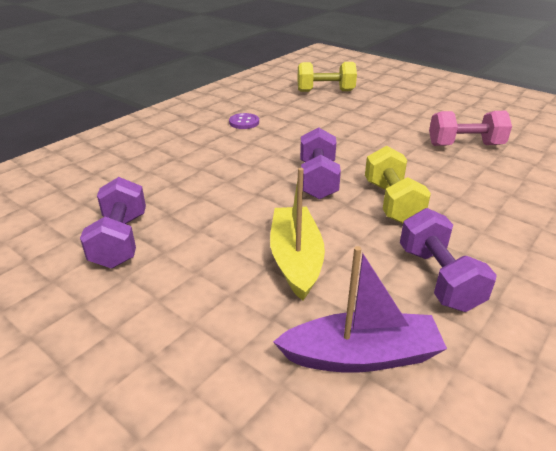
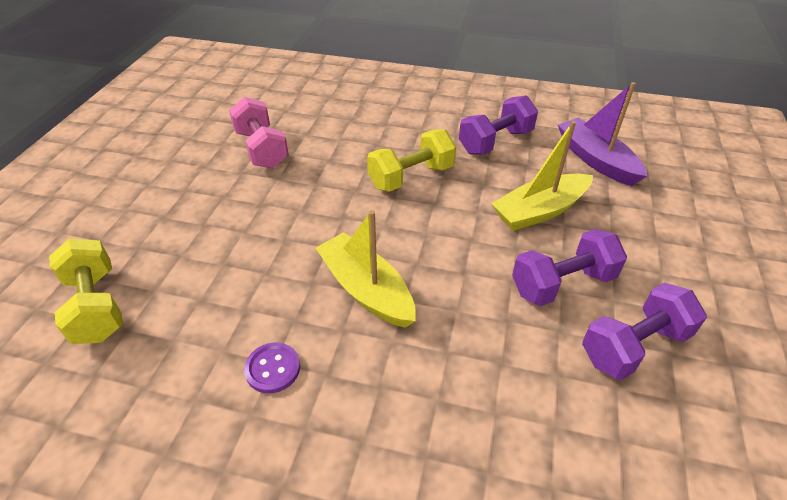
camera: 115 degrees left, 10 degrees up
(274, 155) = (366, 289): none -> yellow boat
(318, 180) = (403, 233): purple dumbbell -> purple dumbbell (562, 283)

